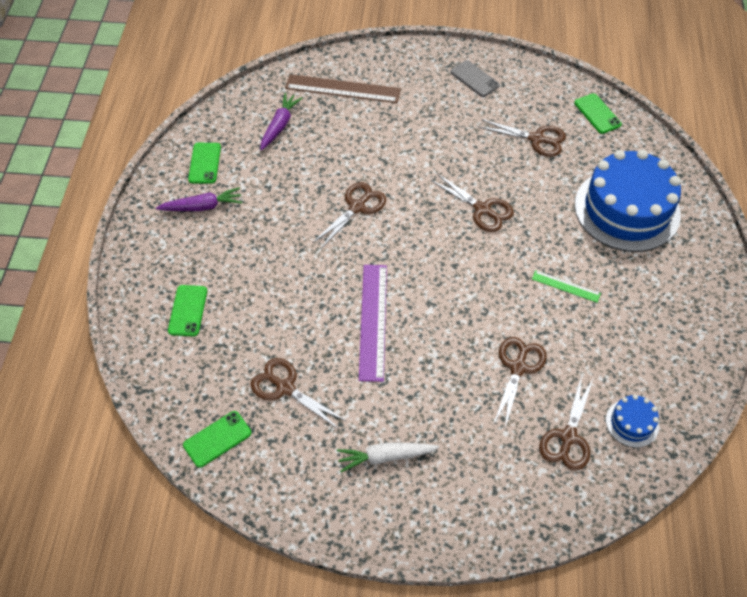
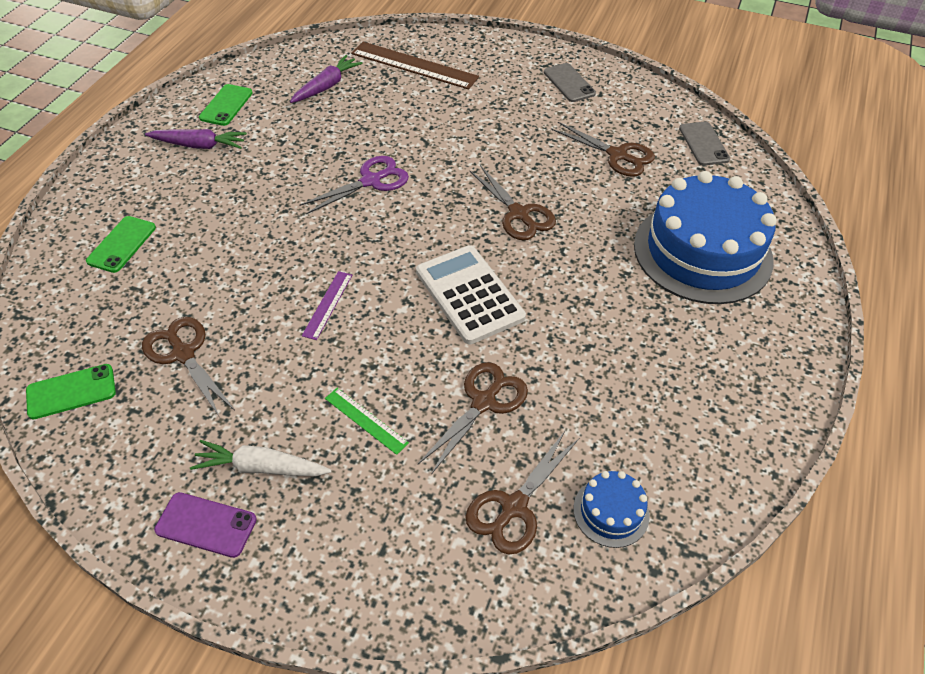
camera: 15 degrees right, 5 degrees down
(357, 207) = (371, 181): brown scissors -> purple scissors
(367, 507) = (206, 525): none -> purple phone
(373, 321) = (327, 305): purple ruler -> purple ruler, size x0.51
(473, 286) = (469, 294): none -> white calculator
(566, 286) = (588, 321): green ruler -> green ruler (366, 420)
(597, 114) = (703, 144): green phone -> grey phone

